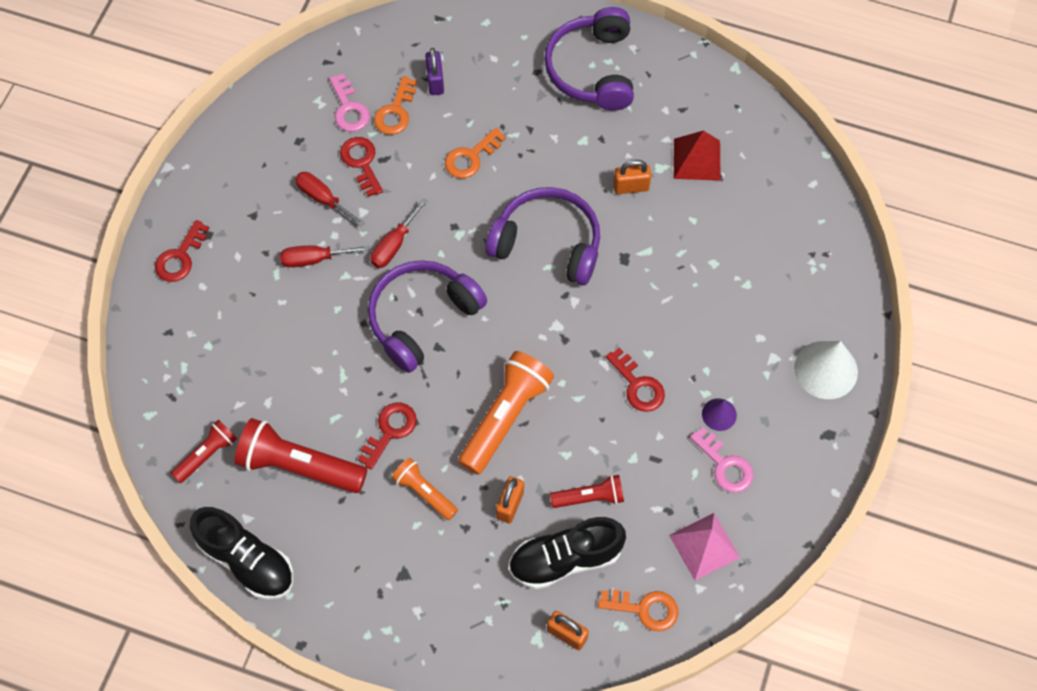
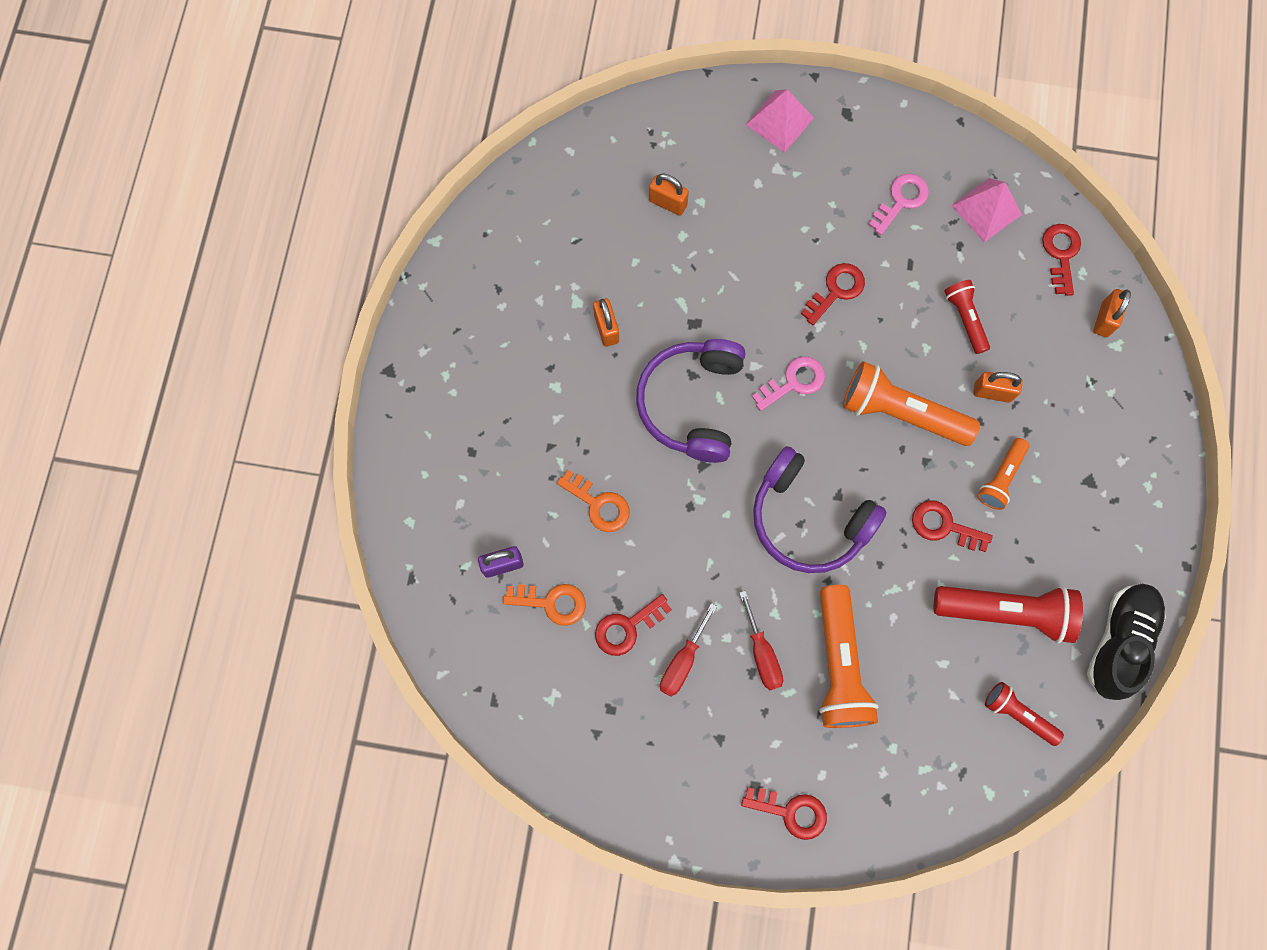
camera: 100 degrees left, 10 degrees up
(289, 317) = (839, 664): none -> orange flashlight
(299, 466) = (1005, 612): red flashlight -> red flashlight turned 90 degrees counterclockwise
(349, 109) = (556, 659): pink key -> pink key (793, 382)
(394, 245) = (726, 567): red screwdriver -> none
(565, 559) = (1032, 332): black shoe -> none
(592, 69) = (459, 391): purple headphones -> none
(644, 609) = (1061, 254): orange key -> red key
(696, 159) = (560, 266): red pyramid -> none
(719, 414) = (849, 212): purple cone -> none
(748, 256) = (668, 203): none -> orange padlock
(826, 369) = (779, 121): white cone -> pink pyramid

